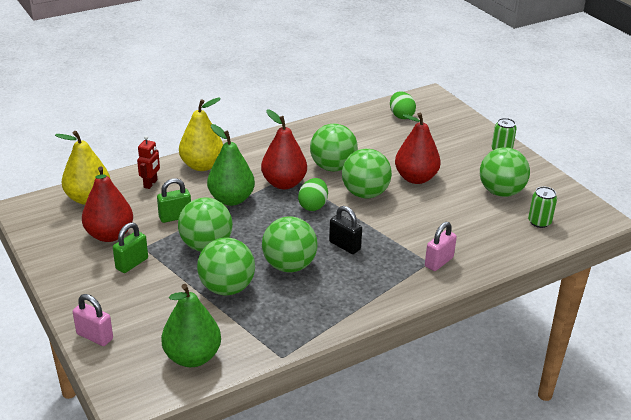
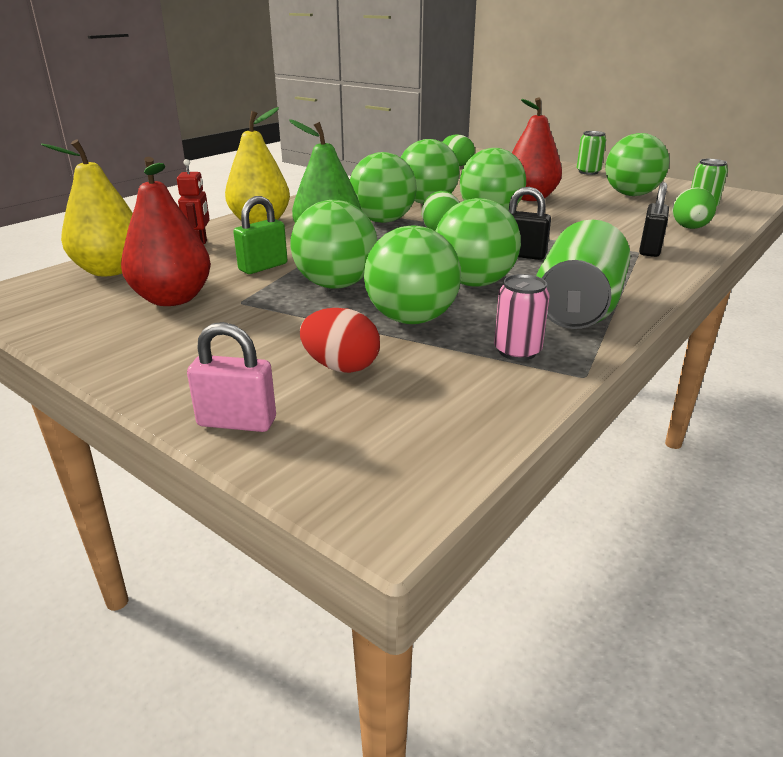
camera: 20 degrees left, 5 degrees down
(132, 263) = (234, 321): green padlock -> none
(164, 314) = (341, 367): none -> red egg
(192, 357) = (443, 409): green pear -> none
(263, 329) = (517, 351): none -> pink can
(284, 183) = (383, 221): red pear -> green ball
(330, 306) = (577, 309): none -> green can
(439, 262) = (650, 249): pink padlock -> black padlock
(497, 245) = (689, 228): none -> green egg

